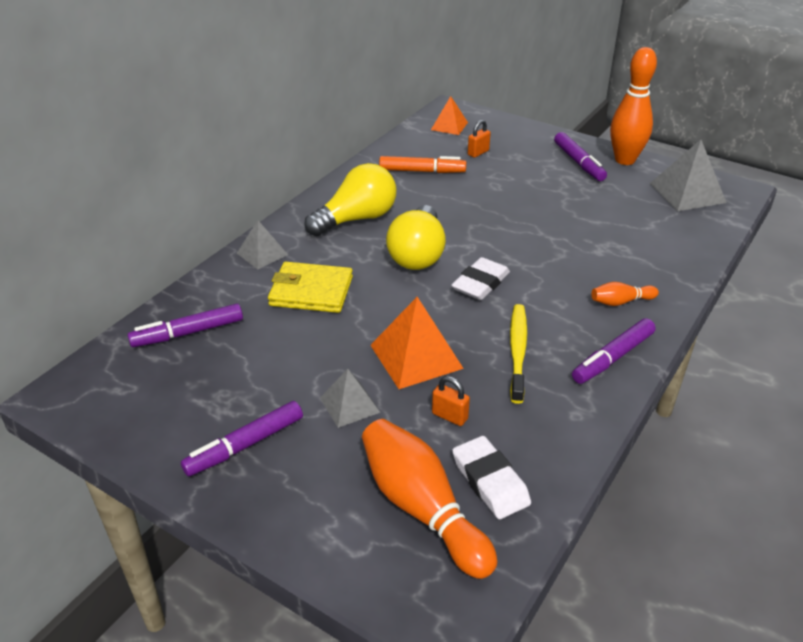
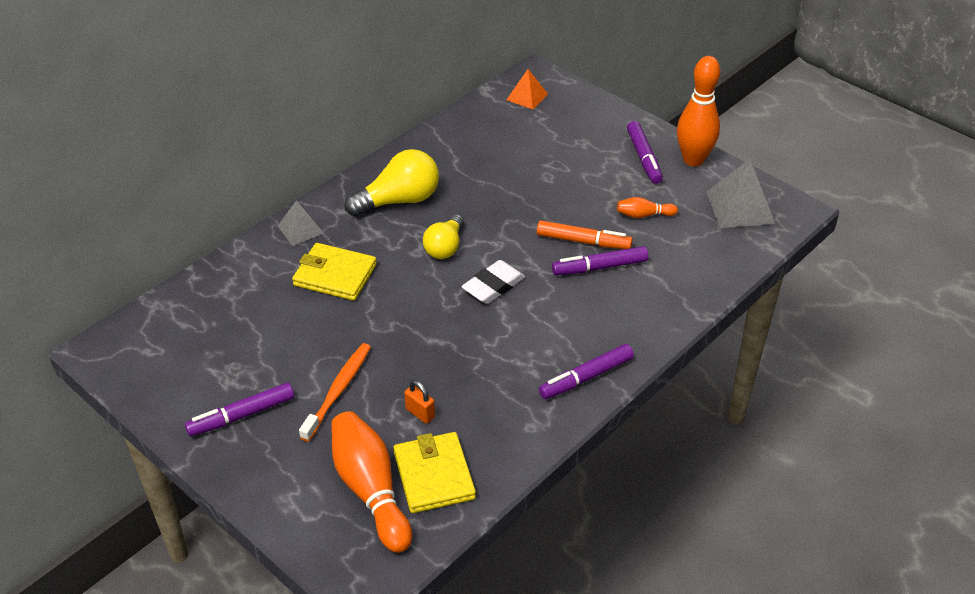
camera: 10 degrees right, 5 degrees up
(188, 333) = (216, 304): purple marker -> purple marker (599, 267)
(349, 405) = (338, 391): grey pyramid -> orange toothbrush
(416, 356) = (409, 353): orange pyramid -> none
(418, 254) = (445, 247): yellow light bulb -> yellow light bulb, size x0.66
(422, 171) = (480, 151): orange marker -> orange marker (583, 241)
(478, 153) = (545, 134): orange padlock -> none
(490, 481) = (434, 475): white eraser -> yellow wallet
(517, 352) = (502, 360): yellow toothbrush -> none
(621, 302) = (618, 322): orange bowling pin -> orange bowling pin (644, 215)

